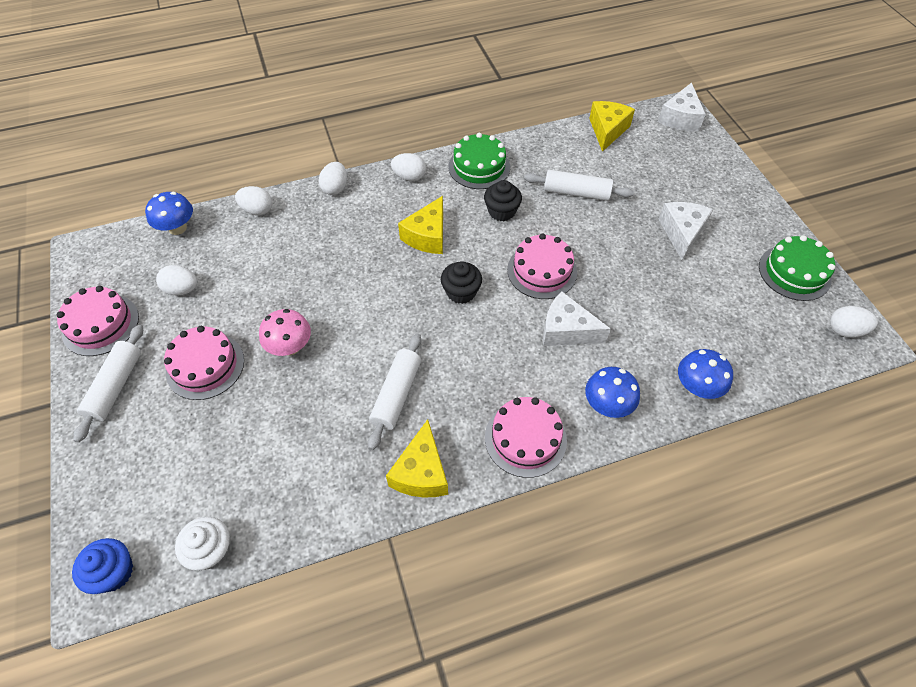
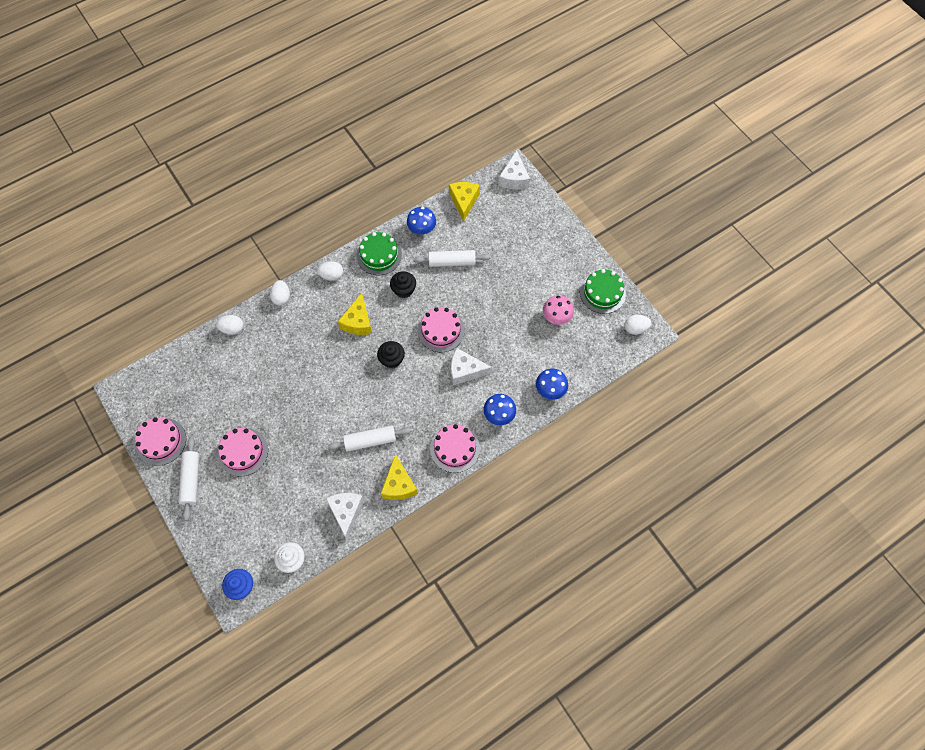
camera: 15 degrees left, 10 degrees up
(177, 228) = (181, 357): blue mushroom -> blue mushroom (422, 229)
(182, 289) = (205, 403): white egg -> none
(290, 347) = (293, 425): pink mushroom -> pink mushroom (556, 317)
(396, 395) = (370, 440): white rolling pin -> white rolling pin turned 75 degrees clockwise
(682, 233) = (527, 279): white cheese -> white cheese (346, 512)

